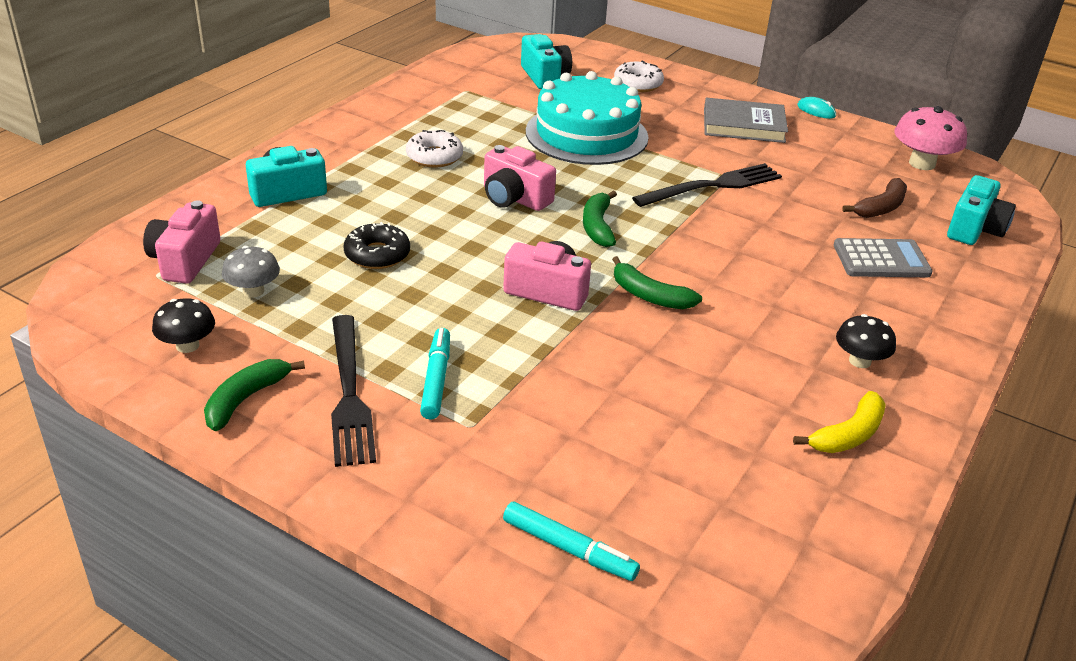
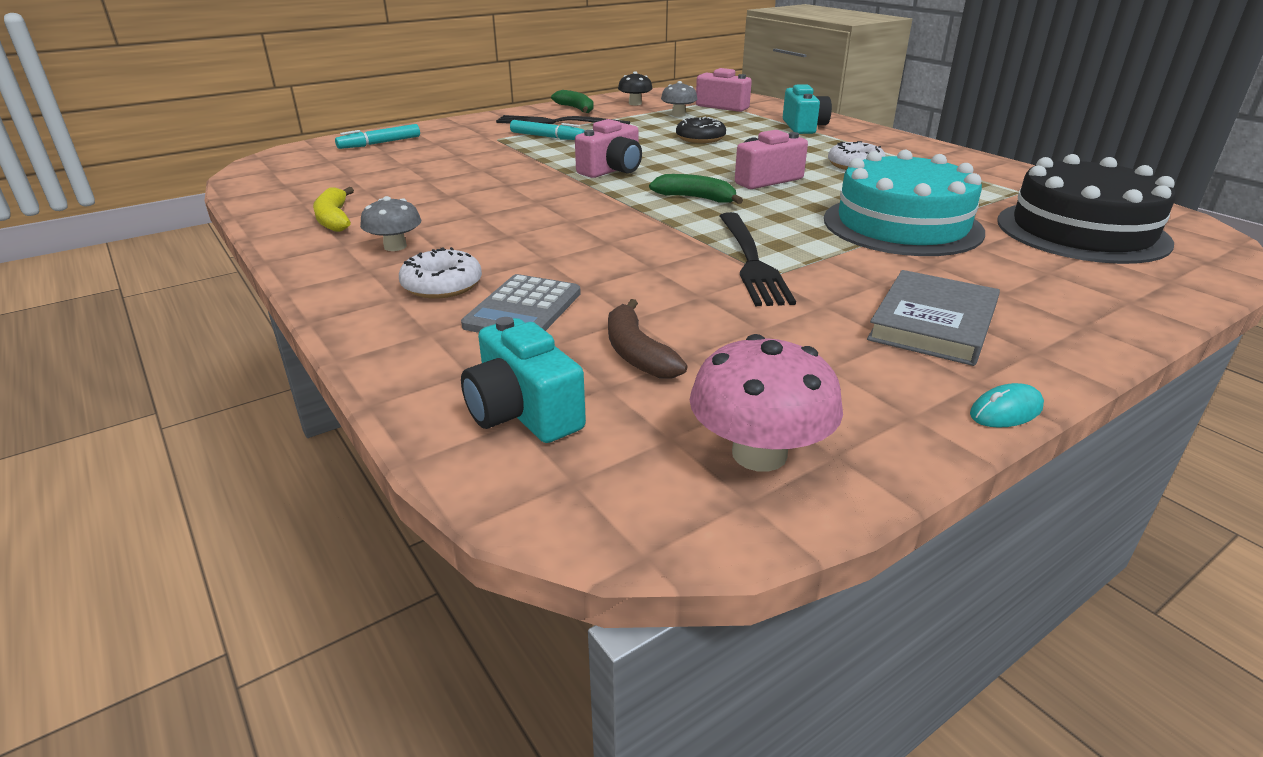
camera: 115 degrees right, 5 degrees down
(545, 77) = (1081, 231): turquoise camera -> black cake
(638, 84) = (1080, 281): white donut -> white donut (442, 285)
(649, 296) = (573, 196): green banana -> none
(859, 361) = (395, 246): black mushroom -> grey mushroom

